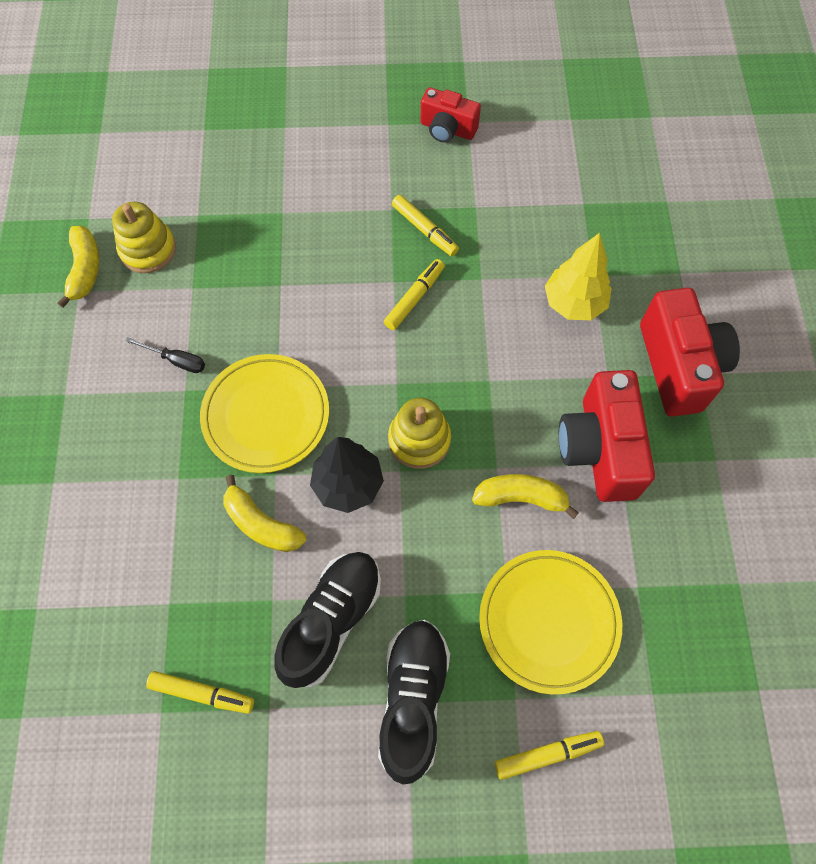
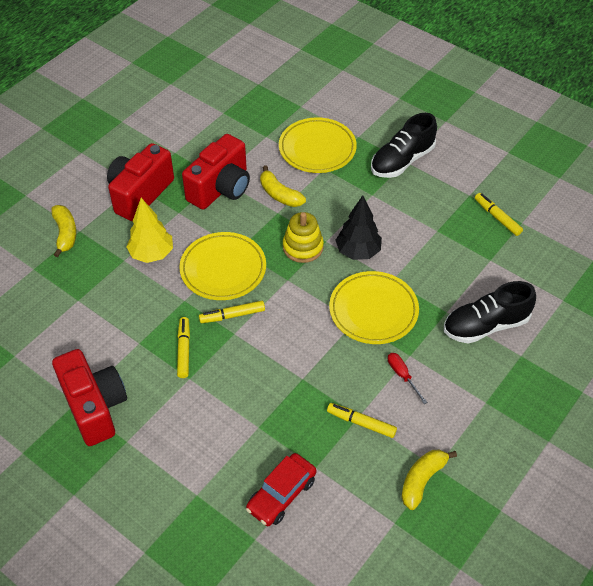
camera: 140 degrees left, 15 degrees down
(148, 250) = (368, 464): yellow stacking toy -> none
(176, 360) = (402, 375): black screwdriver -> red screwdriver
(210, 174) = (281, 494): none -> red car
(261, 524) = (417, 263): yellow banana -> yellow banana (65, 234)
(331, 620) = (414, 206): black shoe -> black shoe (485, 325)
(447, 129) = (95, 407): red camera -> red camera, size x1.69
(479, 343) = (223, 269): none -> yellow plate
(547, 754) = (363, 115): yellow marker -> yellow marker (361, 423)

